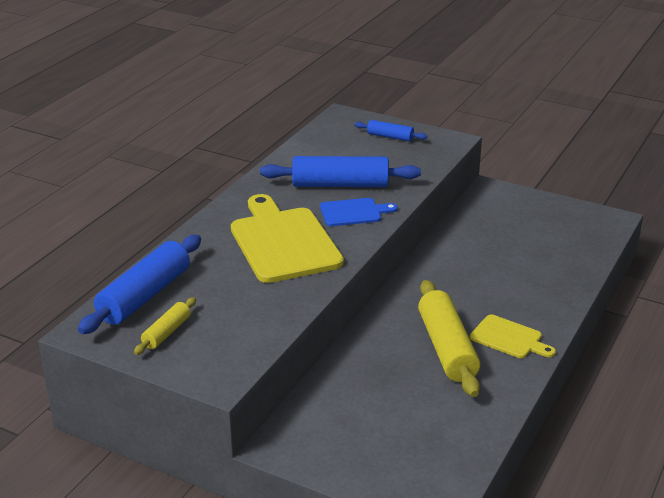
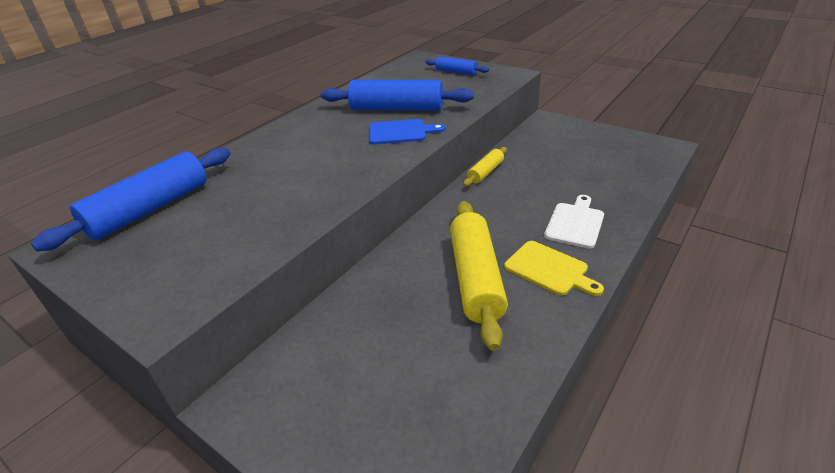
camera: 10 degrees right, 5 degrees up
(166, 332) = (143, 252): yellow rolling pin -> yellow rolling pin (485, 172)
(283, 242) = (319, 158): yellow cutting board -> none
(528, 298) = (575, 223): none -> white cutting board

